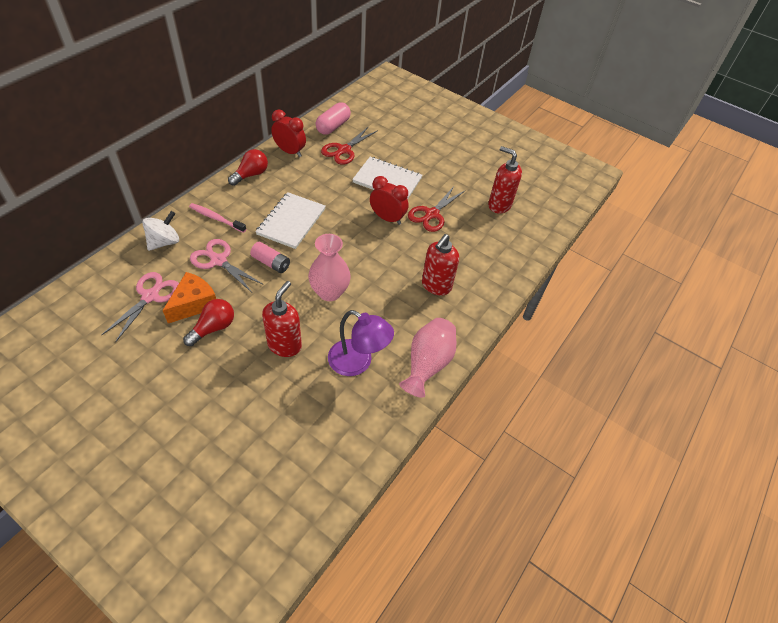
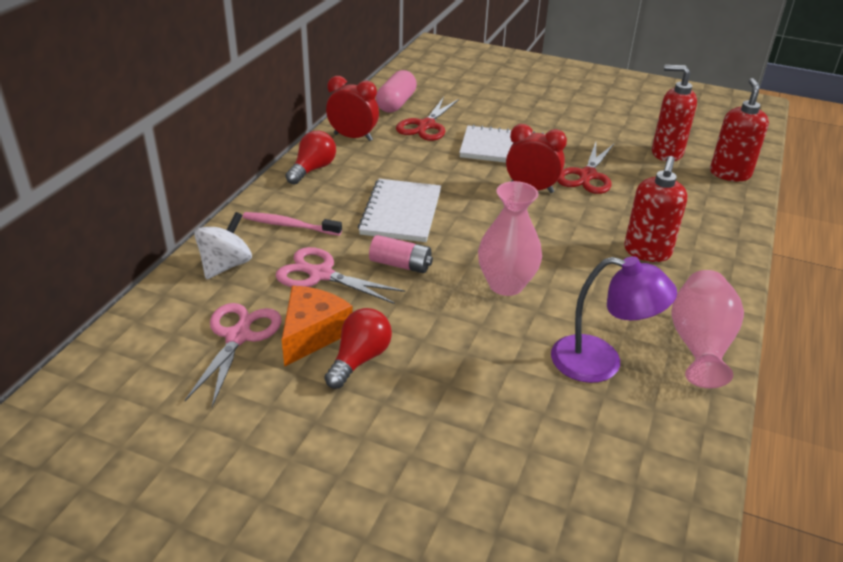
camera: 10 degrees left, 15 degrees down
(285, 345) = (480, 361): red soap dispenser -> red soap dispenser (730, 174)

